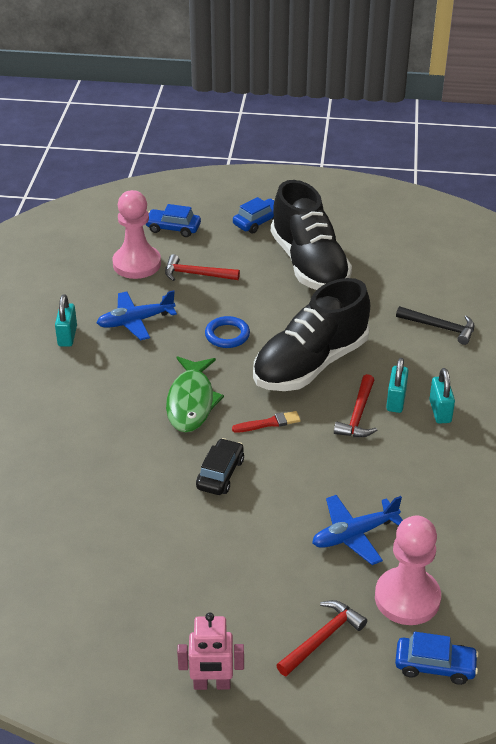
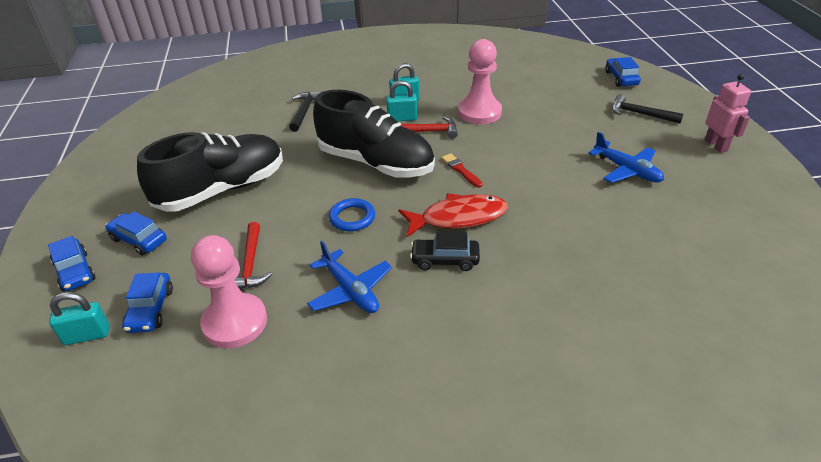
camera: 105 degrees left, 0 degrees up
(67, 336) = (398, 343): turquoise padlock -> turquoise padlock (87, 335)
(191, 402) = (458, 218): green fish -> red fish
(220, 474) = (534, 182): black car -> black car (445, 260)
(235, 195) = (75, 271): none -> blue car
(322, 638) = (640, 114): red hammer -> black hammer
(354, 535) = (547, 115): blue plane -> blue plane (627, 170)
(407, 598) = (582, 92): pink pawn -> pink pawn (479, 112)

